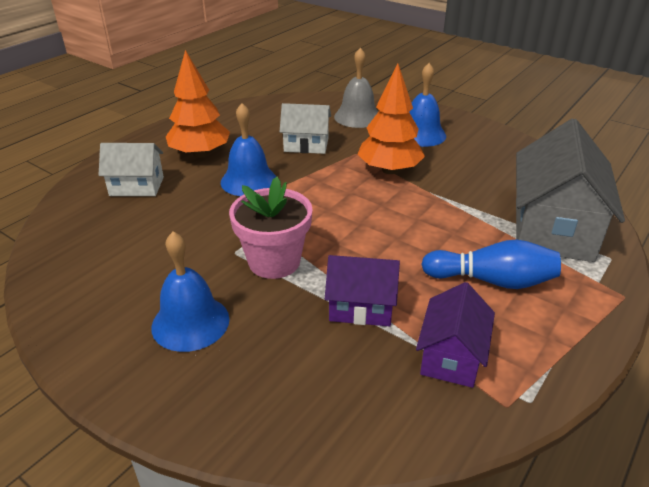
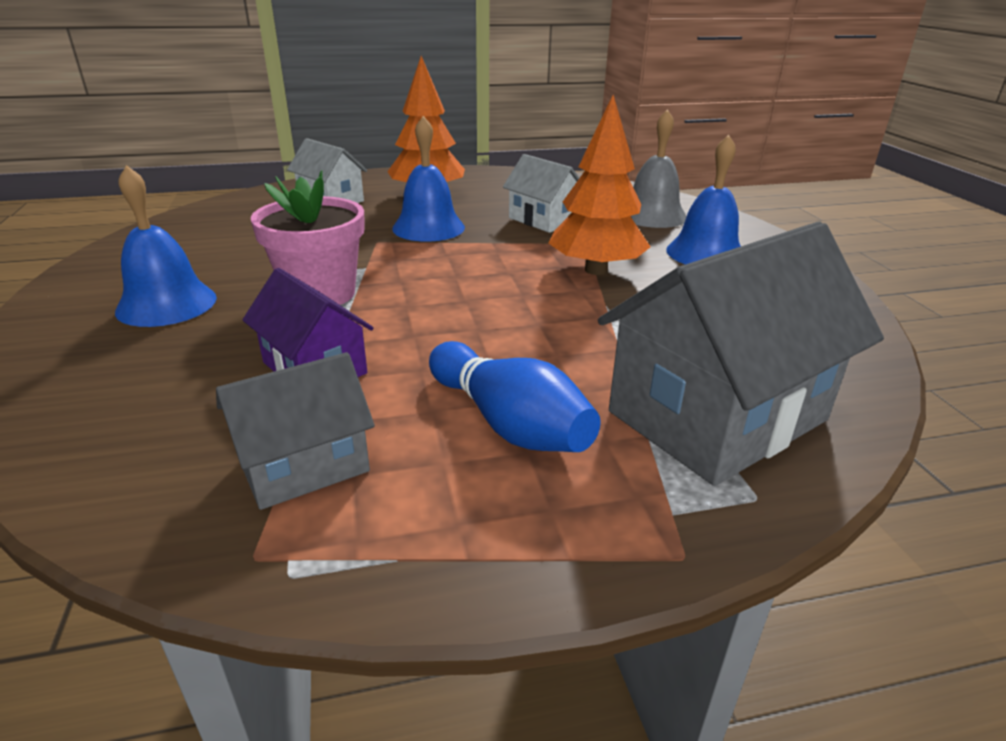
camera: 40 degrees right, 5 degrees down
(451, 356) = (304, 465): purple house -> grey house

